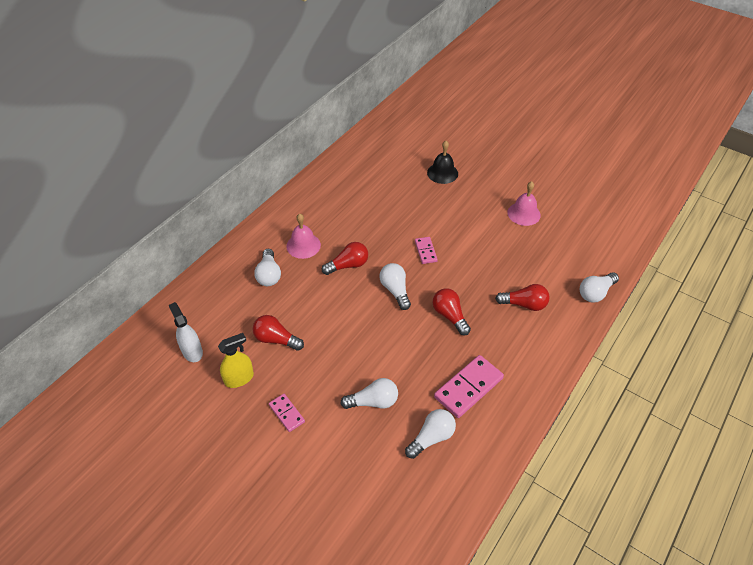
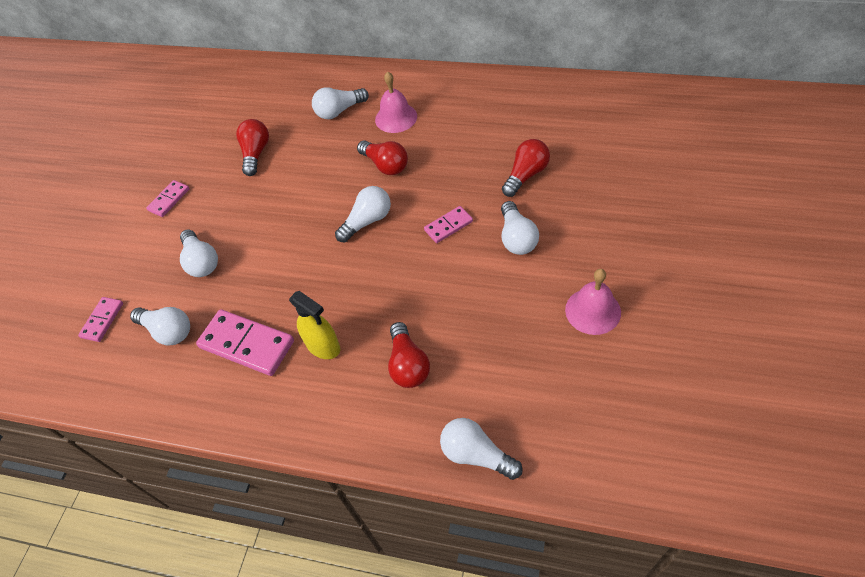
camera: 75 degrees right, 5 degrees up
(192, 351) = (220, 105): white spray bottle -> none
(239, 378) = (200, 149): yellow spray bottle -> yellow spray bottle (323, 346)
(396, 486) = (102, 320): none -> pink domino
(442, 173) = (611, 190): black bell -> none
(449, 316) = (351, 288): red light bulb -> red light bulb (526, 175)
(454, 224) = (517, 238): none -> white light bulb

